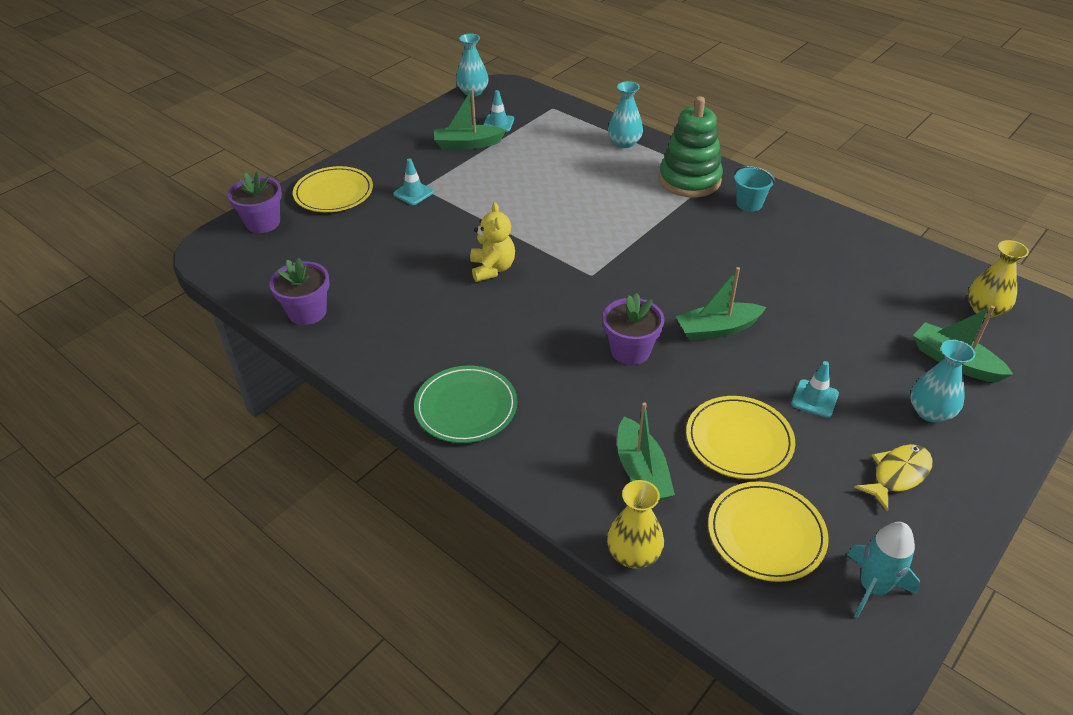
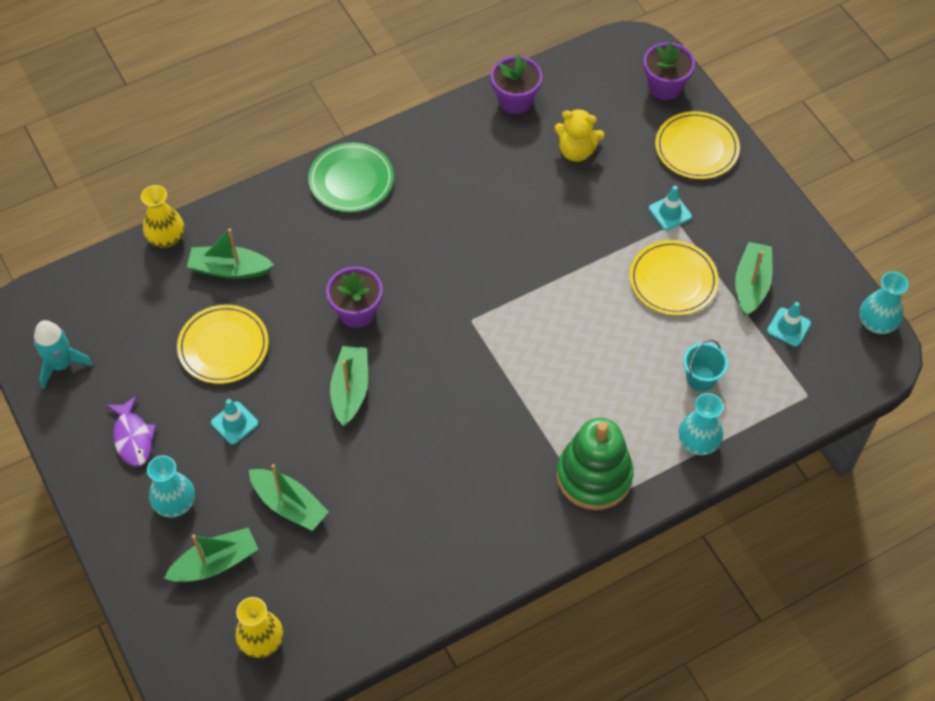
camera: 110 degrees right, 15 degrees up
(492, 269) = (515, 245): yellow teddy bear -> yellow teddy bear (576, 151)
(749, 204) = (525, 515): turquoise bucket -> turquoise bucket (701, 378)
(766, 533) = (136, 322): yellow plate -> yellow plate (673, 280)
(858, 332) = (289, 505): none -> green boat
(897, 475) = (133, 437): yellow fish -> purple fish

